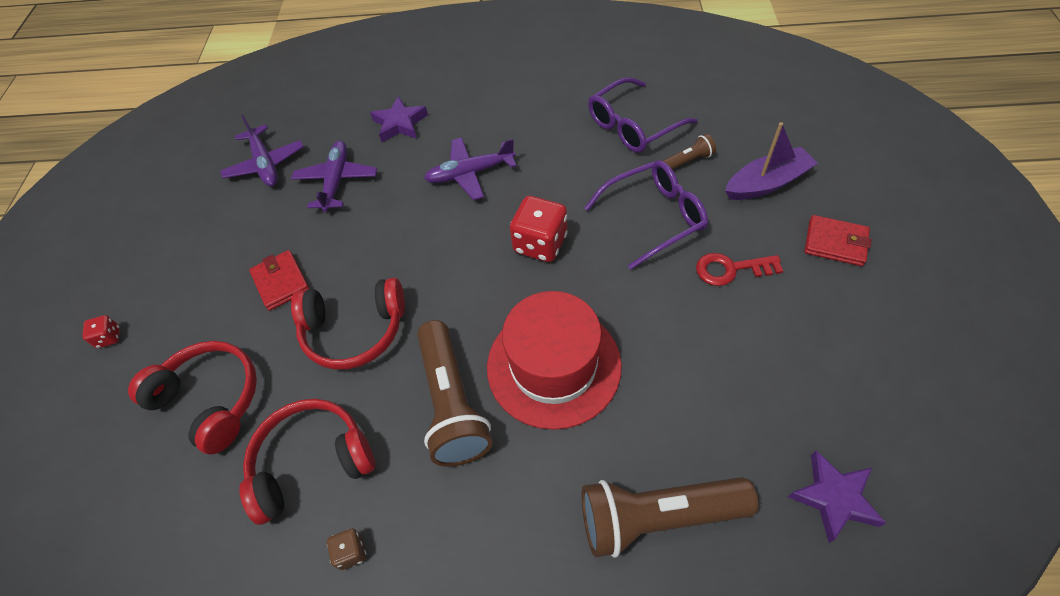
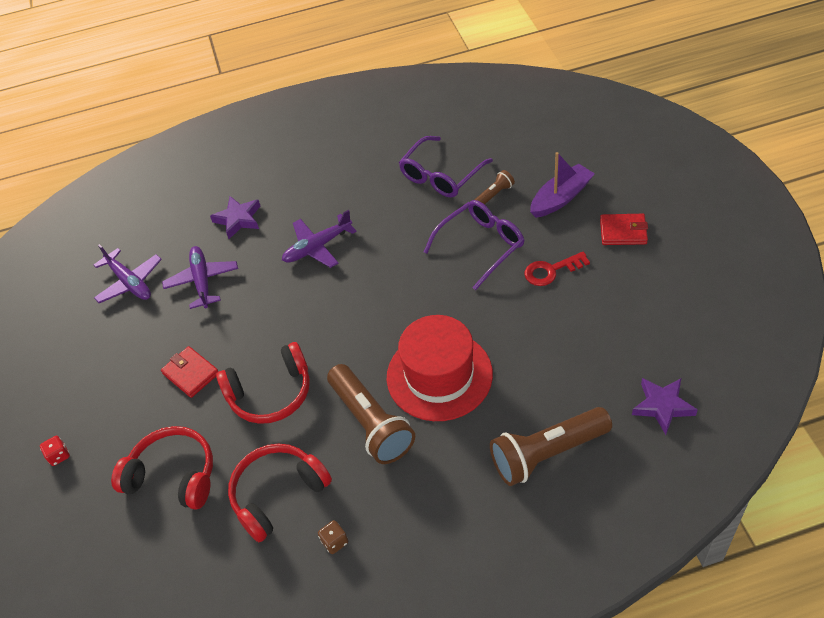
camera: 15 degrees left, 5 degrees down
(540, 244) = (397, 289): red dice -> none

